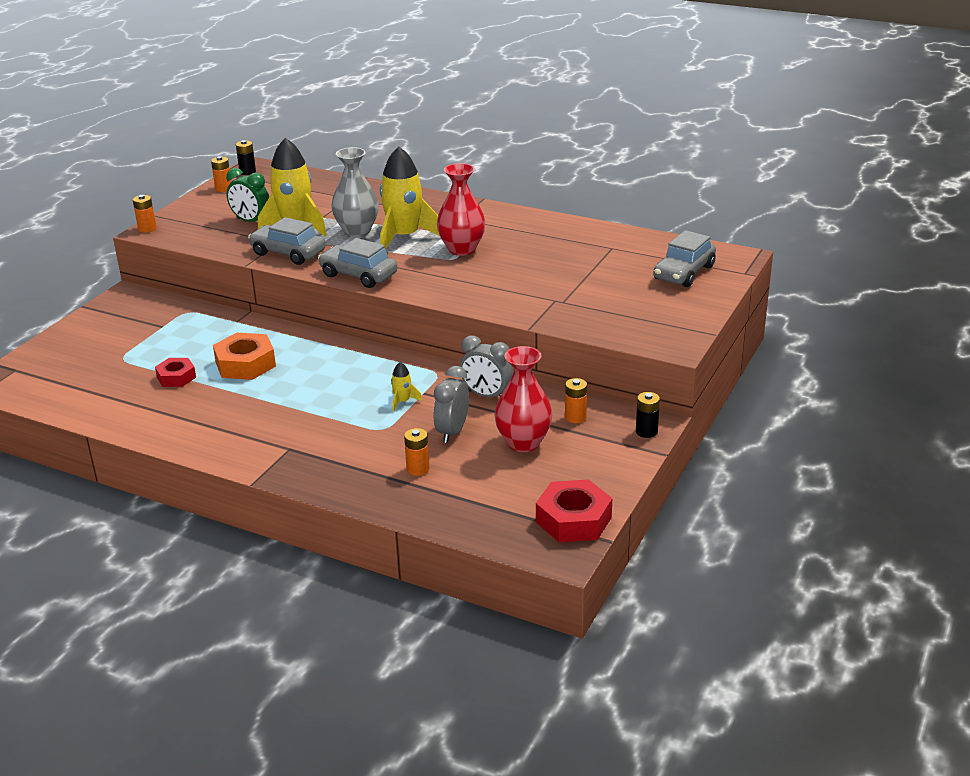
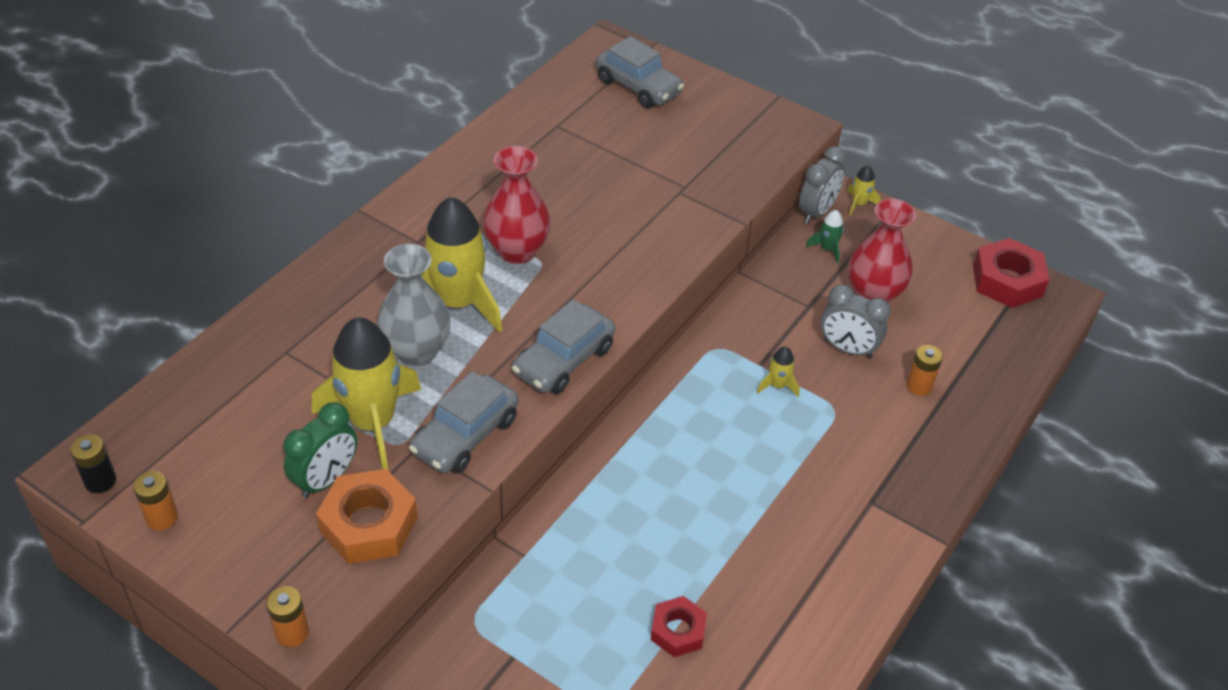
camera: 85 degrees left, 15 degrees up
(245, 364) = (656, 545): orange nut -> orange nut (369, 524)
(486, 395) = (774, 311): grey clock -> grey clock (816, 212)
(575, 417) = (827, 249): orange battery -> green rocket
(646, 431) = (859, 204): black battery -> yellow rocket

